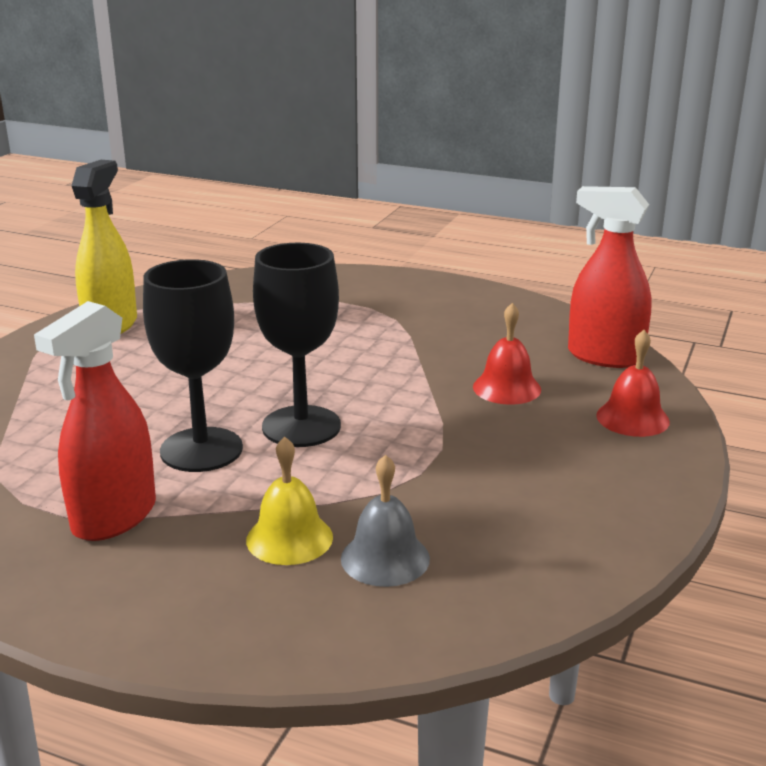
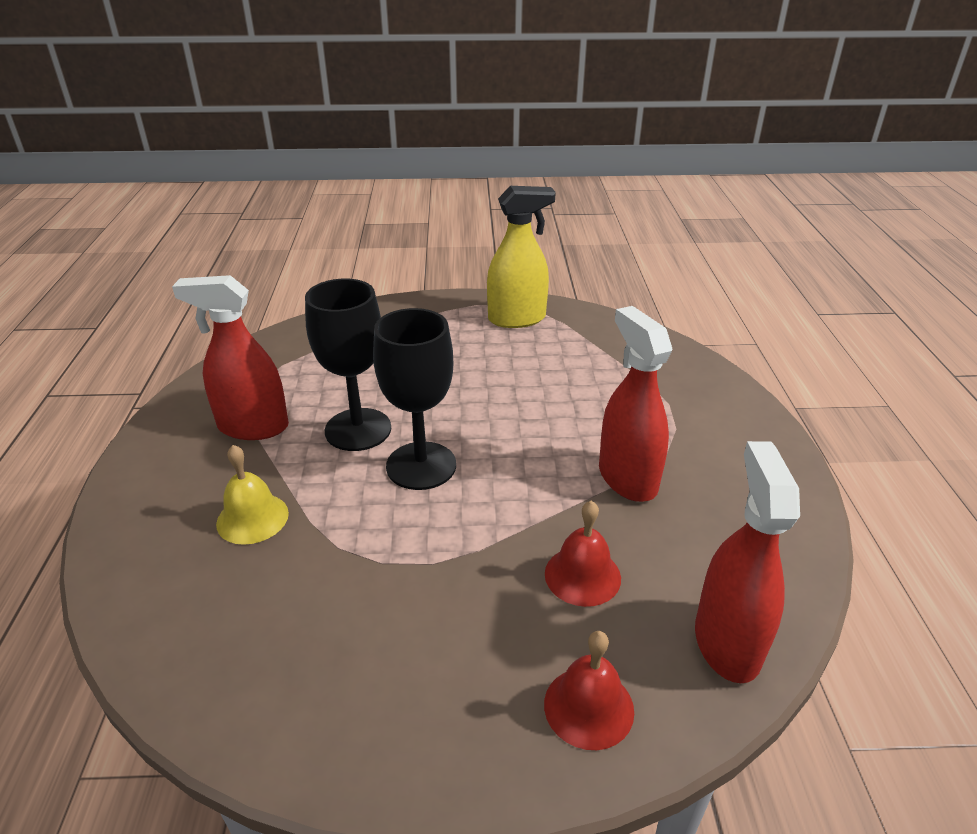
camera: 65 degrees right, 10 degrees up
(385, 558) = (240, 582): grey bell -> none
(412, 342) = (627, 478): none -> red spray bottle

